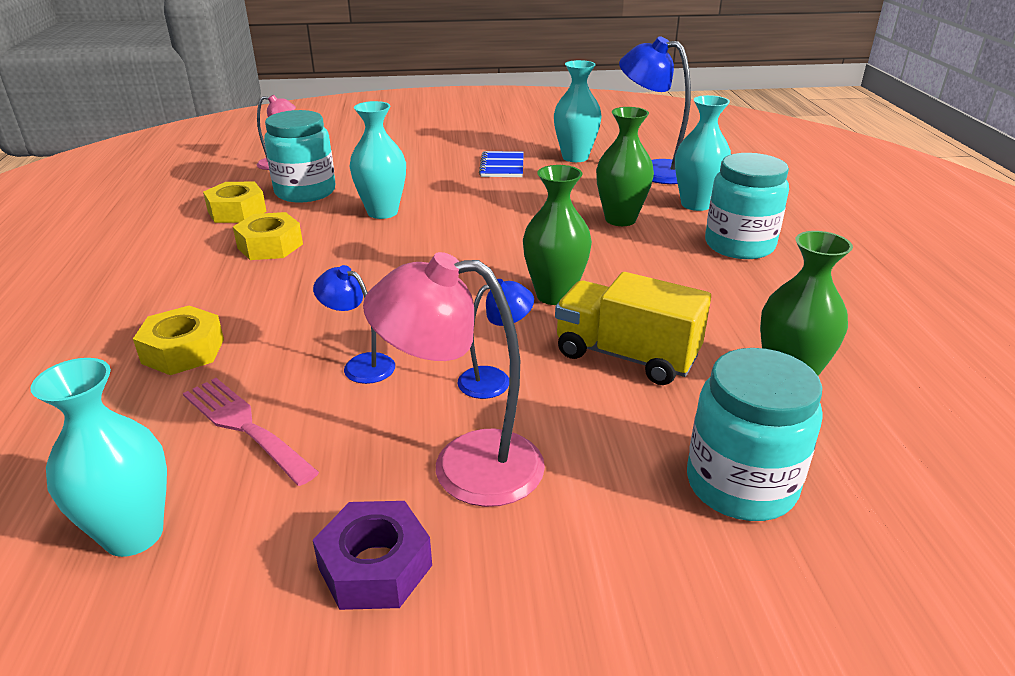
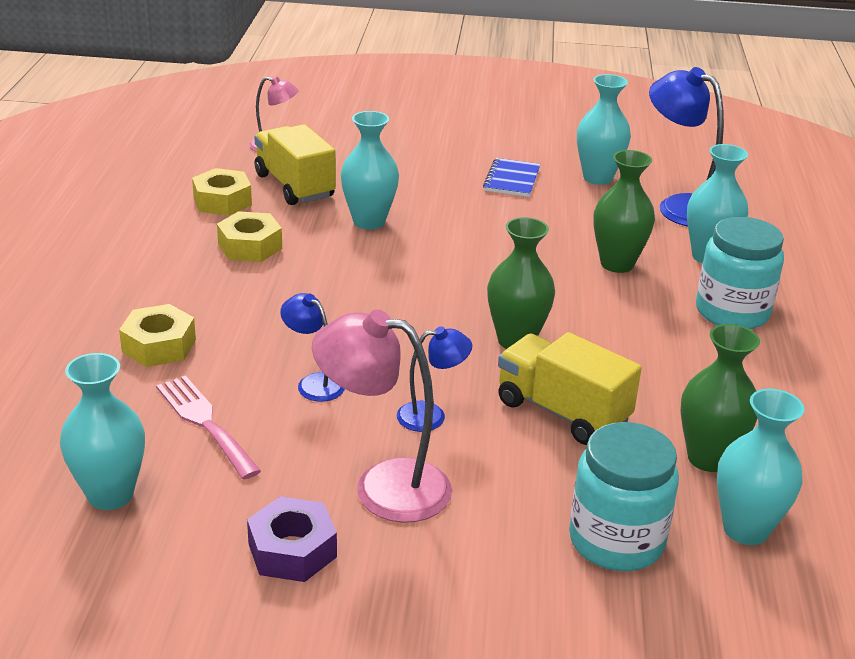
camera: 10 degrees right, 0 degrees up
(305, 192) = (294, 186): turquoise jar -> yellow truck
(864, 447) = (745, 529): none -> turquoise vase

